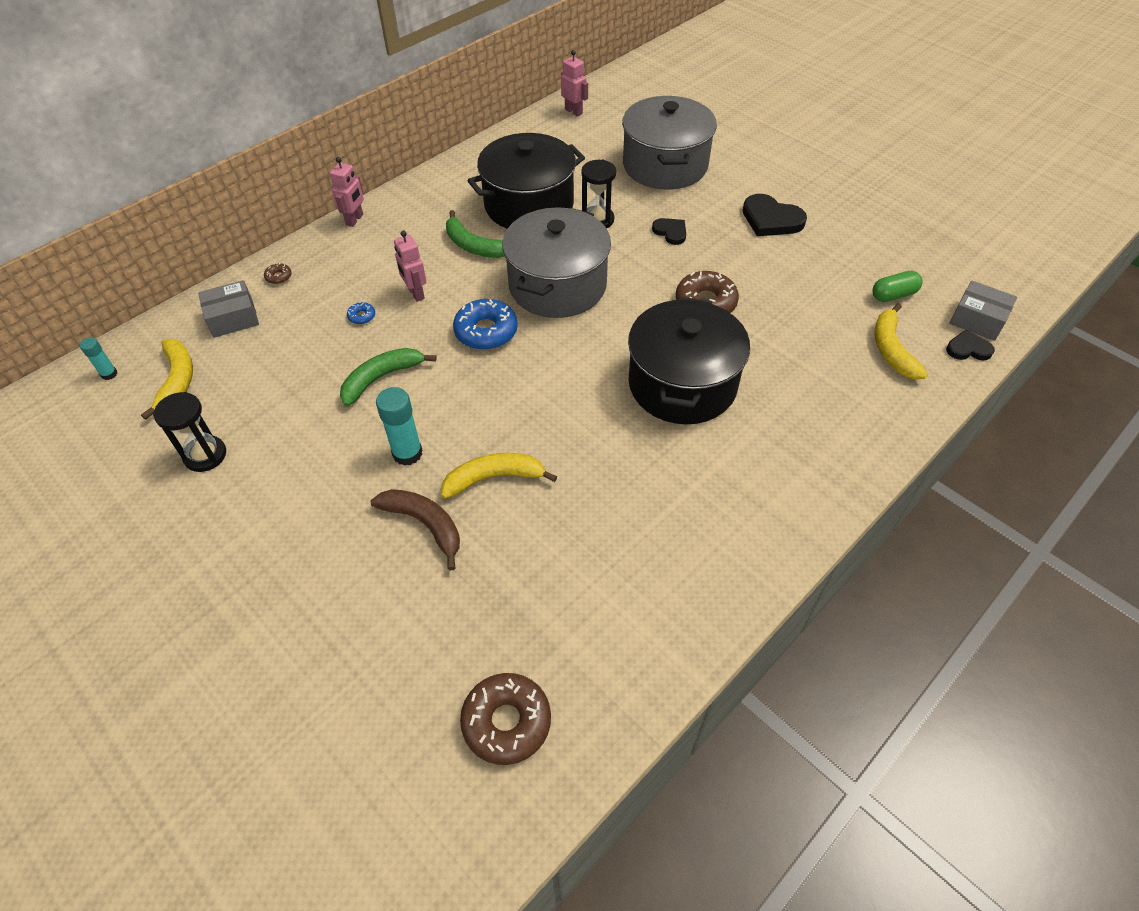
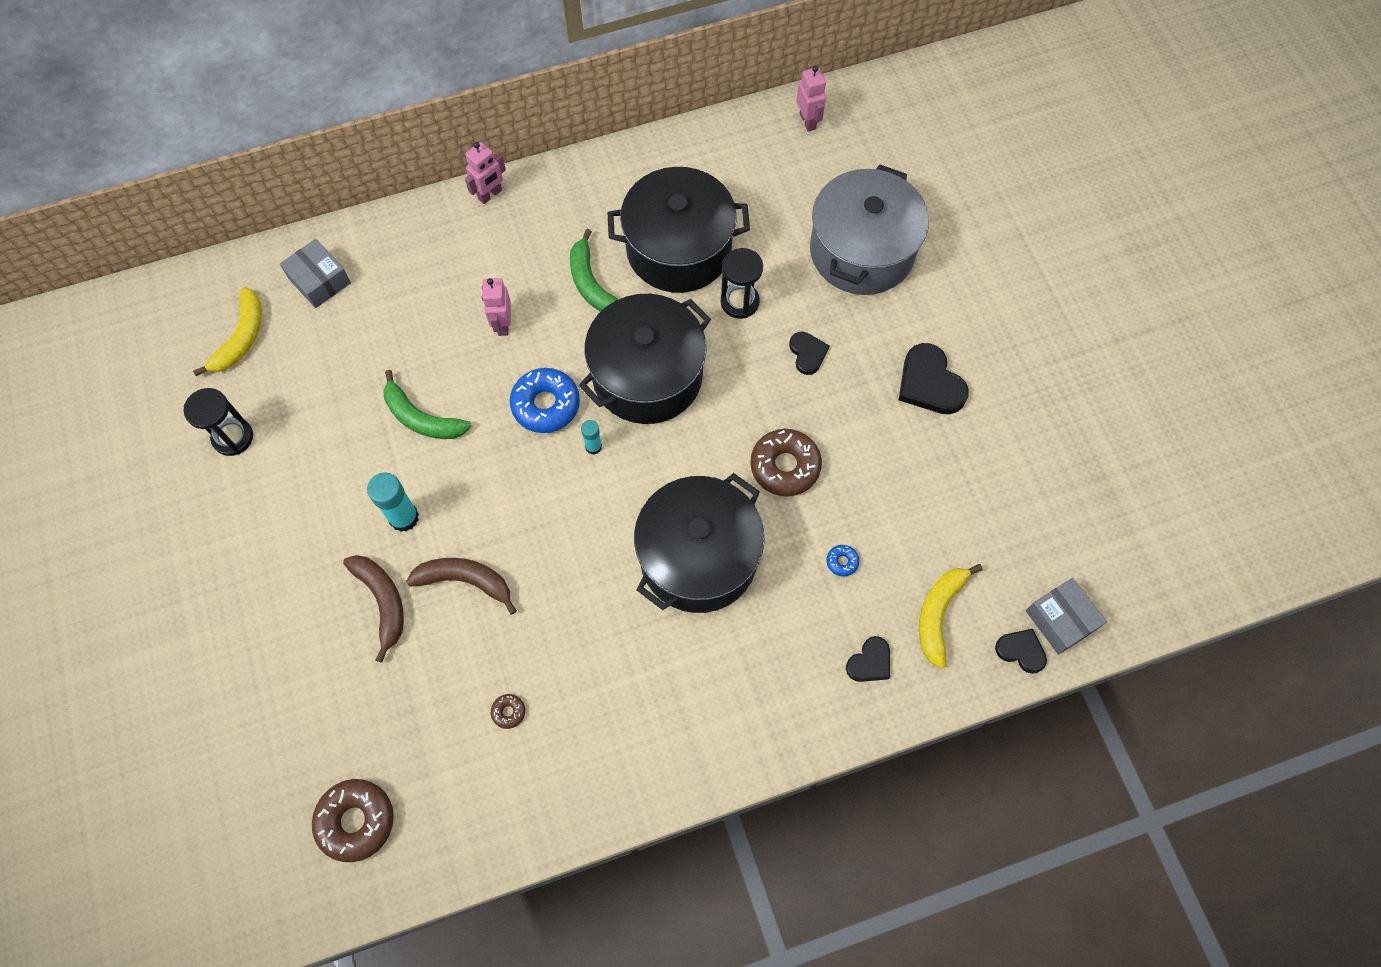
camera: 25 degrees right, 15 degrees up
(109, 374) = (187, 303): turquoise glue stick -> turquoise glue stick (593, 447)
(233, 318) = (319, 280): grey box -> grey box turned 45 degrees clockwise
(278, 277) = (383, 244): brown donut -> brown donut (508, 712)
(362, 316) = (438, 332): blue donut -> blue donut (842, 562)
(381, 378) = (421, 418): green banana -> green banana turned 135 degrees counterclockwise
(494, 478) = (466, 581): yellow banana -> brown banana
(557, 285) = (647, 376): grey pot -> black pot
(867, 400) = (870, 662): none -> black heart
(893, 295) = (992, 546): green capsule -> none

